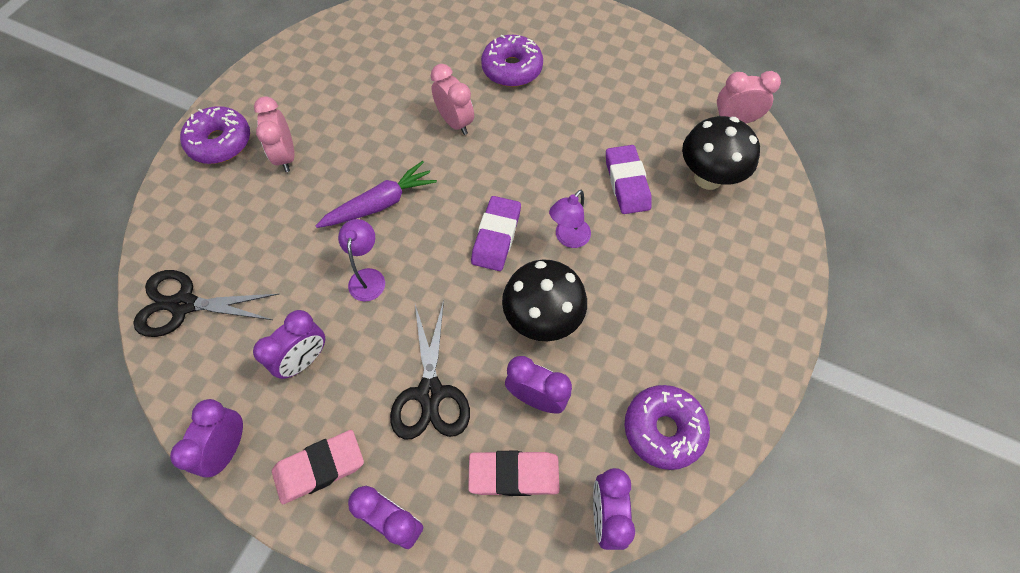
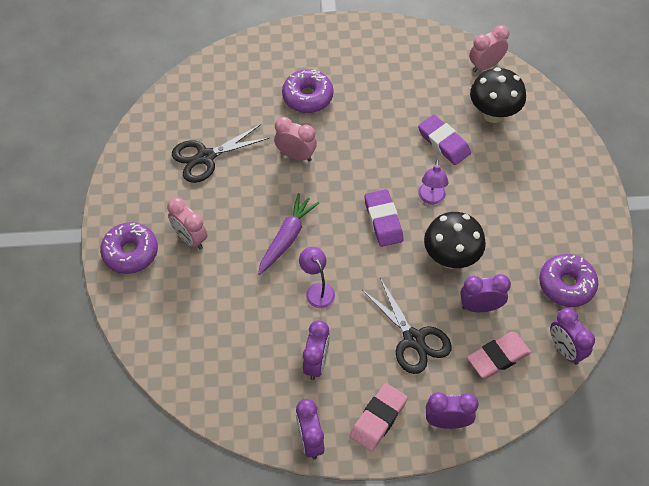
camera: 30 degrees left, 5 degrees down
(184, 304) = (202, 374): black scissors -> black scissors (205, 157)

